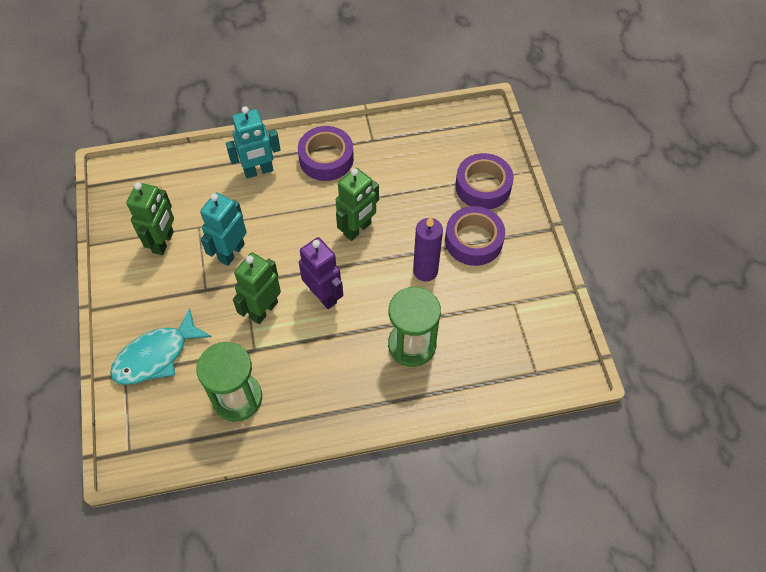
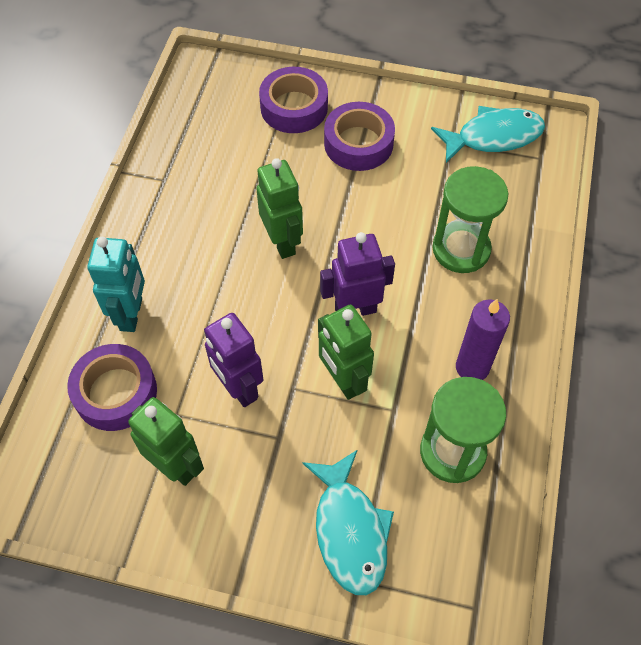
camera: 65 degrees left, 0 degrees up
(231, 252) = (239, 388): turquoise robot -> purple robot
(326, 158) = (160, 235): purple tape -> purple tape (115, 392)
(425, 271) = (374, 200): purple candle -> purple candle (472, 367)
(537, 330) = (493, 137): none -> turquoise fish

